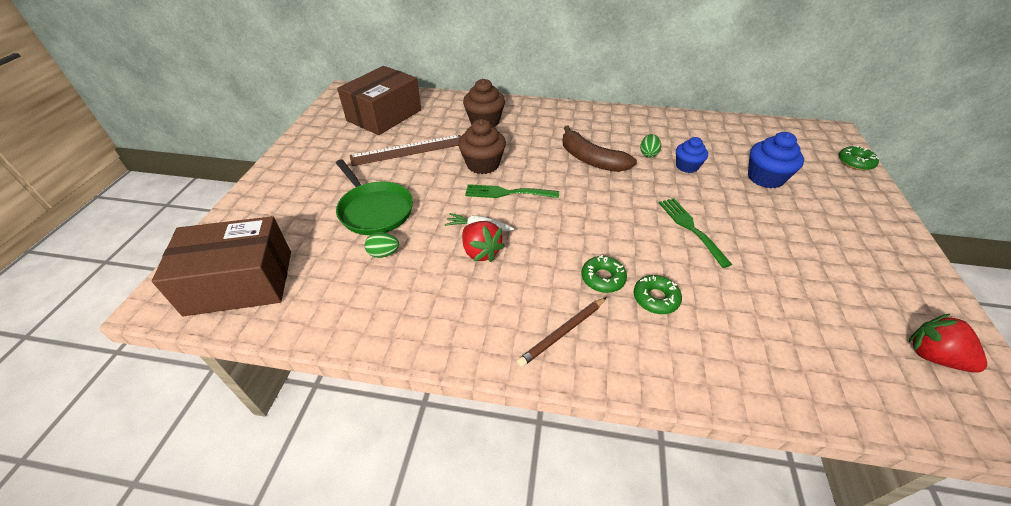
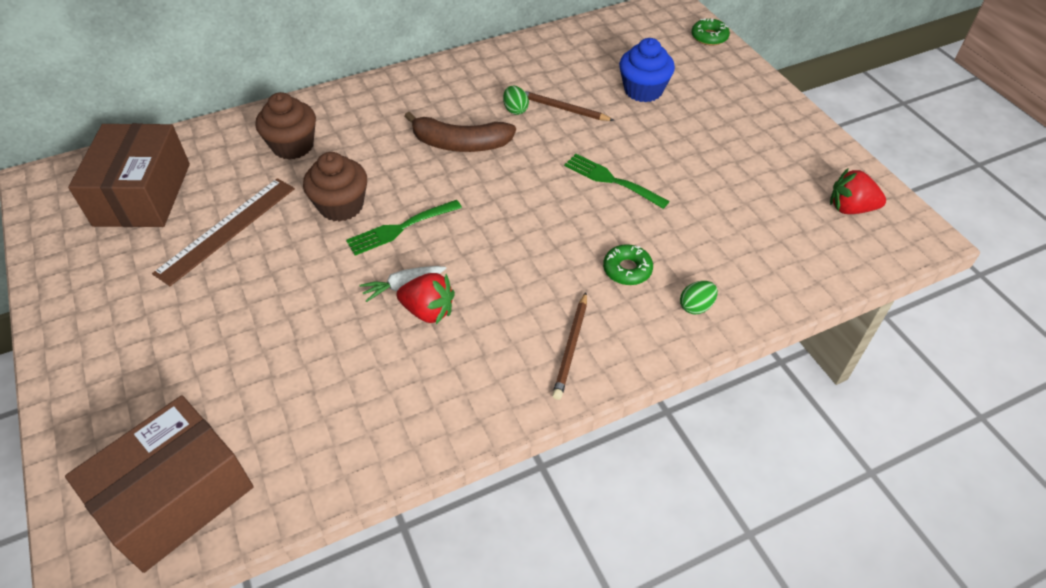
camera: 35 degrees left, 5 degrees up
(374, 210) = (260, 327): green pan -> none
(384, 253) = (321, 370): green egg -> green egg (696, 306)
(602, 278) = (568, 275): green donut -> none
(687, 166) = (563, 109): blue cupcake -> brown pencil

